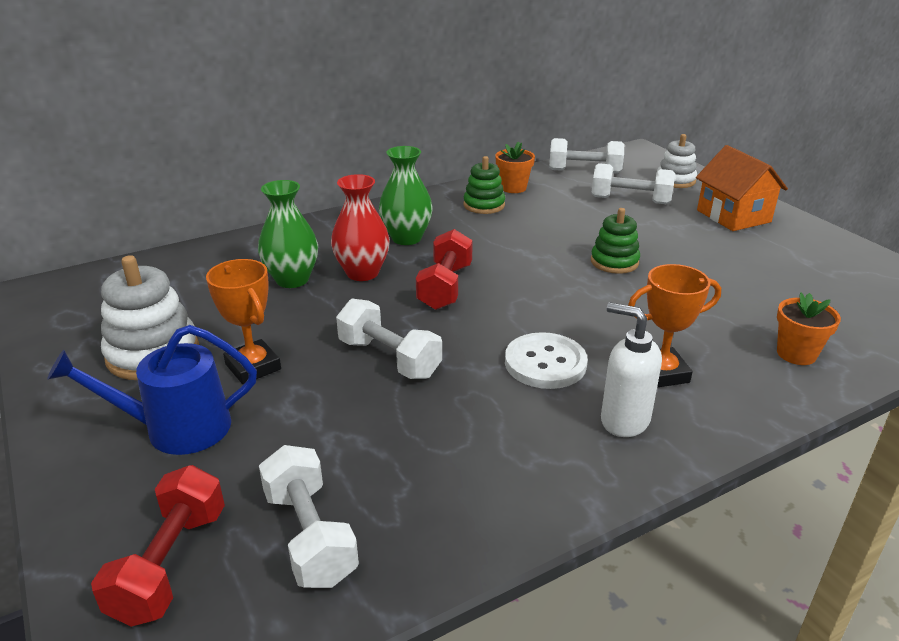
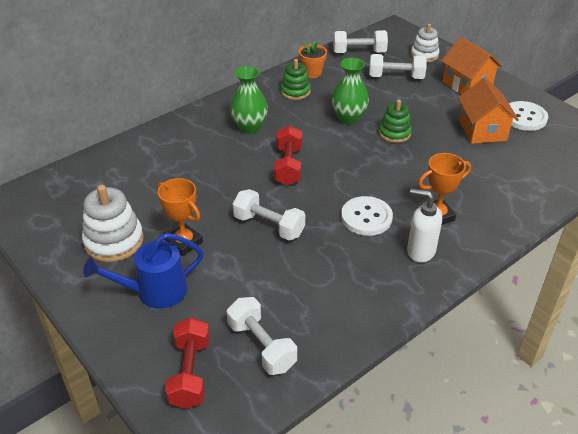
camera: 10 degrees left, 10 degrees up
(292, 280) = (182, 172): green vase -> green vase (348, 118)
(362, 273) = (229, 161): red vase -> none
(751, 270) = (482, 130): none -> orange house
(796, 354) = (514, 192): orange flower pot -> none
(819, 260) = (524, 117): none -> white button

